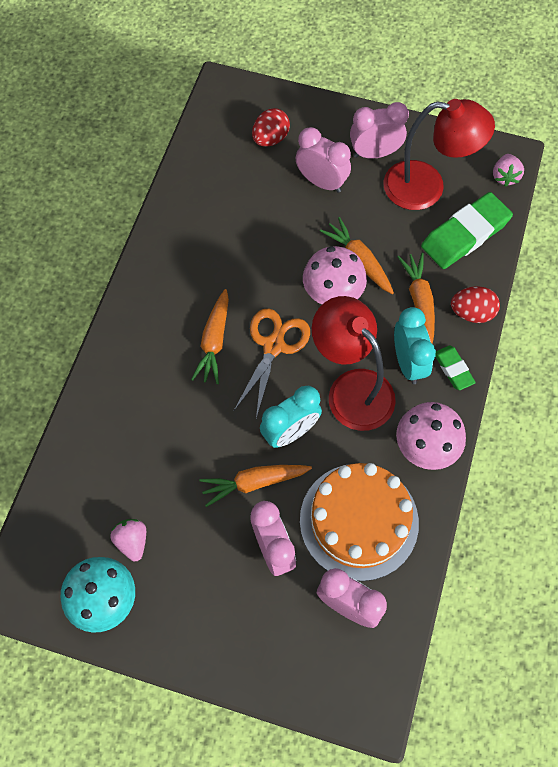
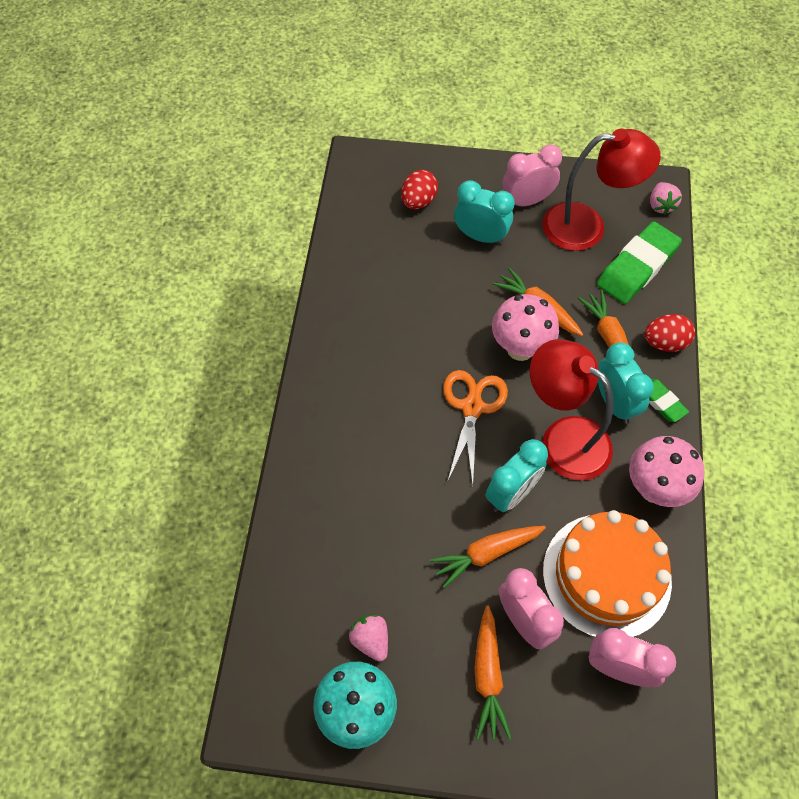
camera: 10 degrees left, 5 degrees down
(214, 341) = (409, 412): orange carrot -> orange carrot (488, 675)
(321, 182) = (480, 236): pink clock -> turquoise clock

